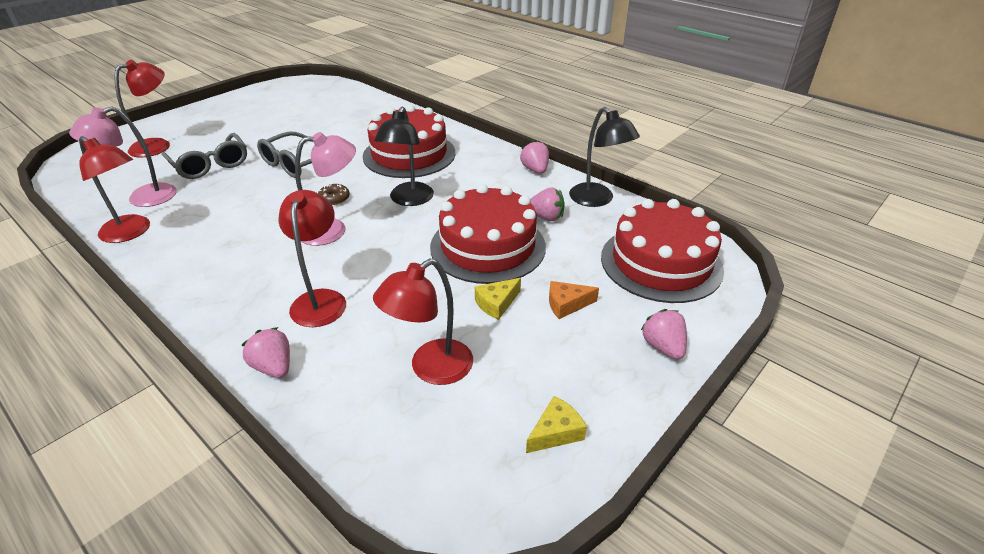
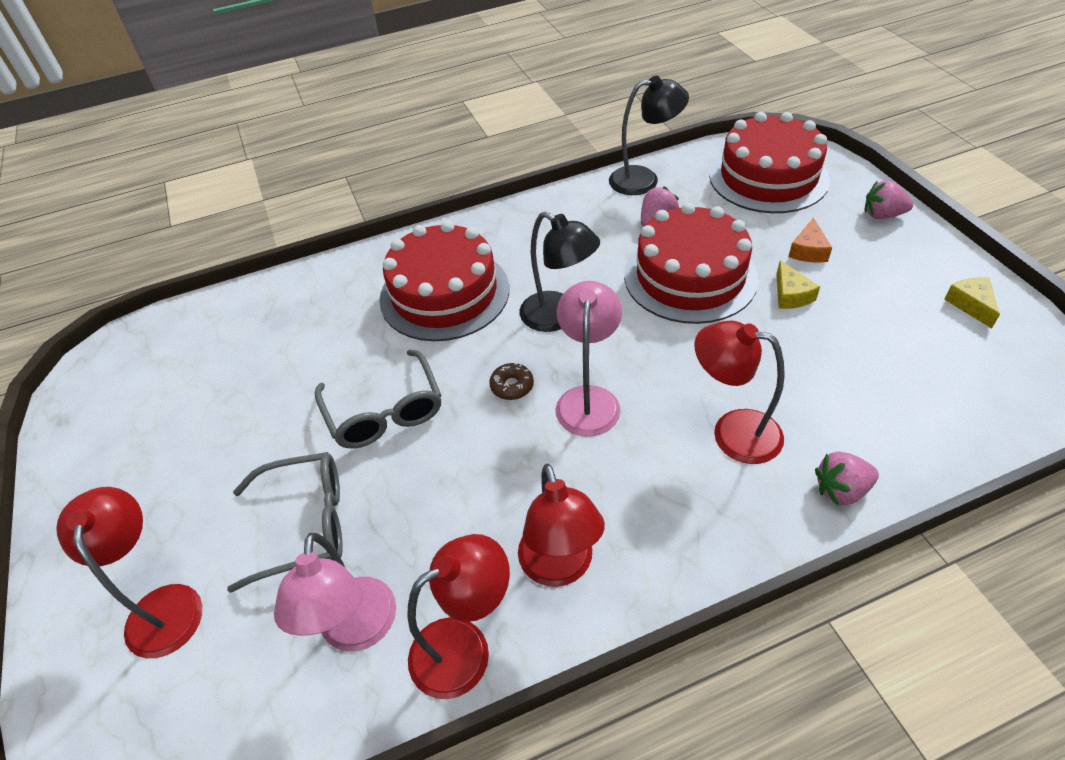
camera: 60 degrees left, 10 degrees up
(431, 369) = (875, 363): red lamp -> red lamp (560, 568)
(535, 170) = (556, 202): pink strawberry -> none

